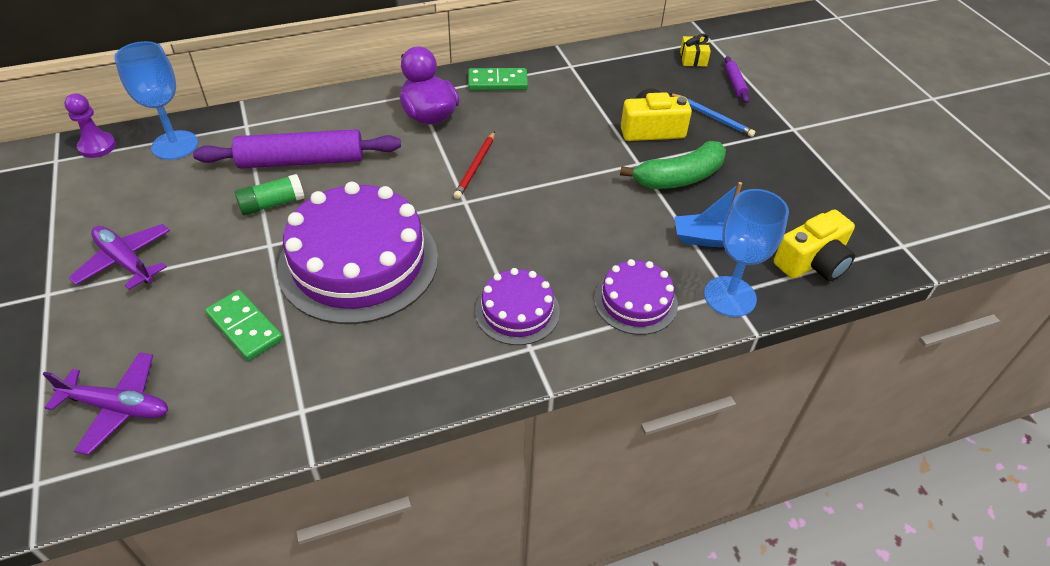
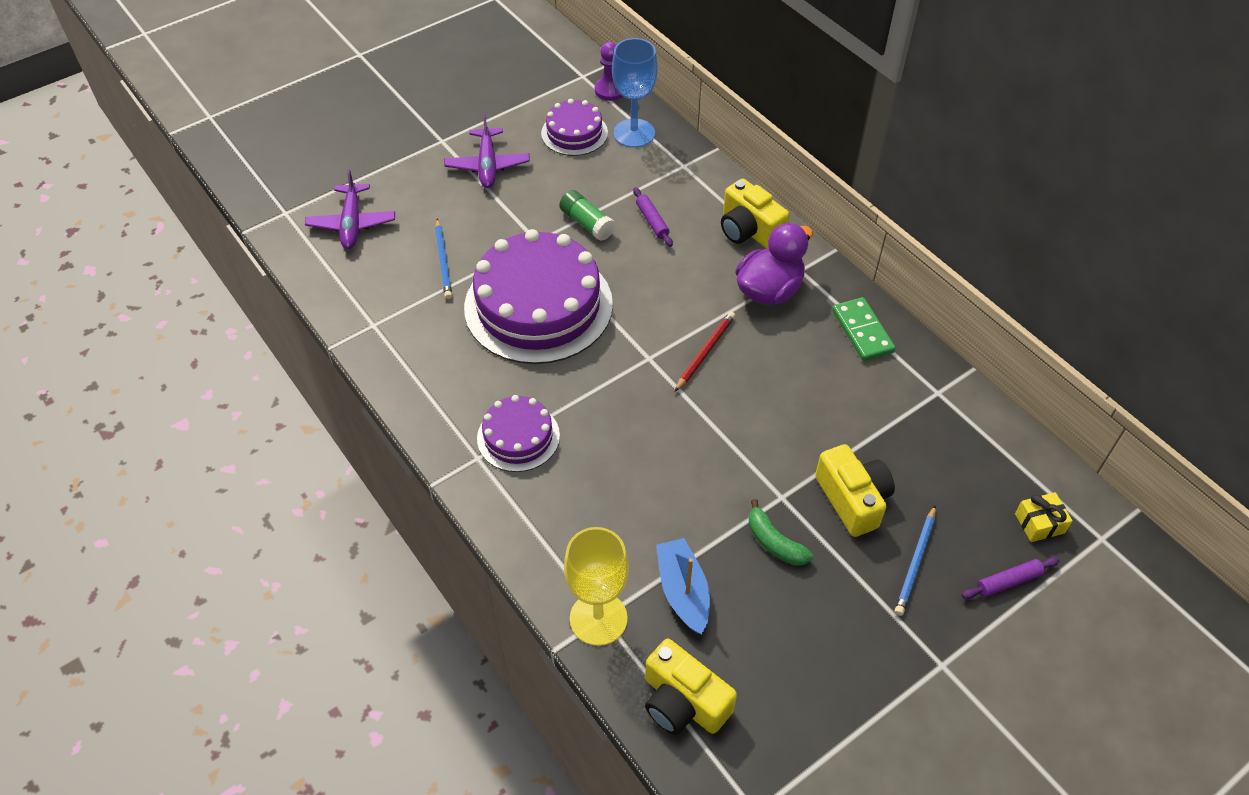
camera: 75 degrees right, 5 degrees up
(125, 261) = (487, 165): purple plane -> purple plane turned 150 degrees clockwise
(245, 327) = (443, 261): green domino -> blue pencil
(301, 161) = (652, 221): purple rolling pin -> purple rolling pin, size x0.44
(354, 108) = (749, 230): none -> yellow camera
(475, 167) = (705, 352): red pencil -> red pencil turned 120 degrees clockwise
(635, 301) = (562, 531): purple cake -> purple cake (574, 133)
(679, 178) = (774, 542): green banana -> green banana, size x0.61
(730, 296) = (598, 618): blue goblet -> yellow goblet

